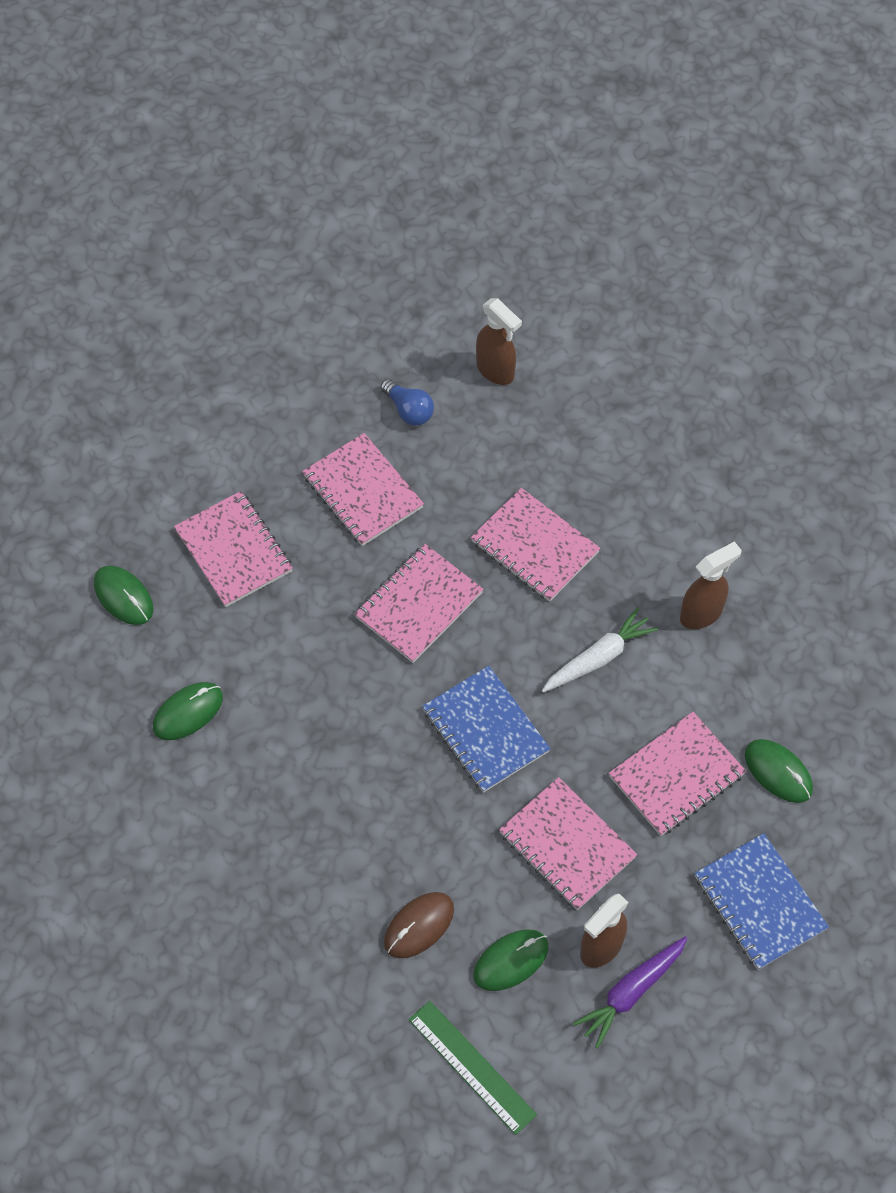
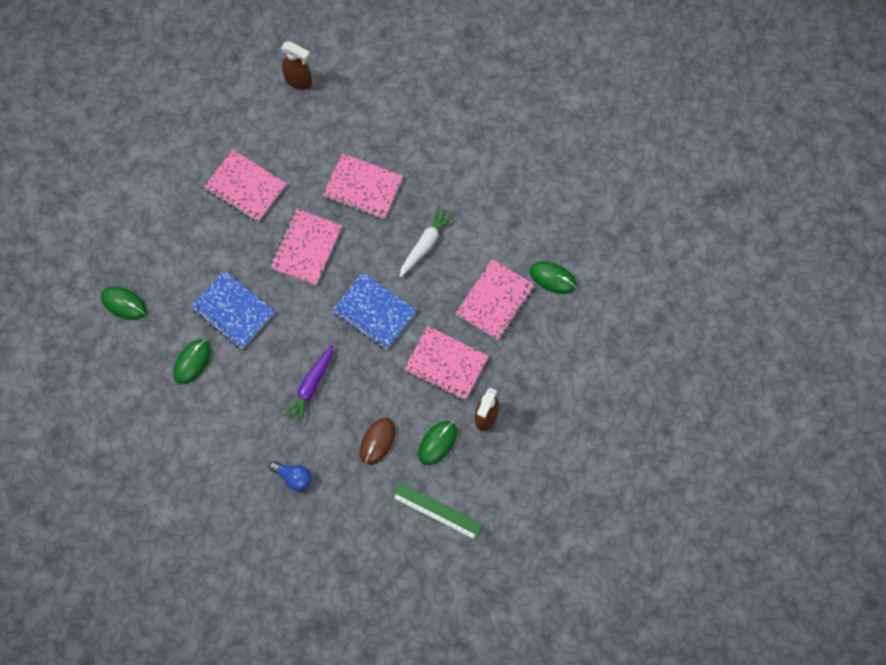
camera: 20 degrees left, 10 degrees up
(234, 551) = (180, 251): pink notebook -> none
(409, 410) = (254, 125): blue light bulb -> blue light bulb (293, 477)
(631, 992) = (512, 437): purple carrot -> purple carrot (311, 386)
(702, 613) = (477, 196): brown spray bottle -> none
(759, 903) = (567, 359): blue notebook -> blue notebook (233, 311)

